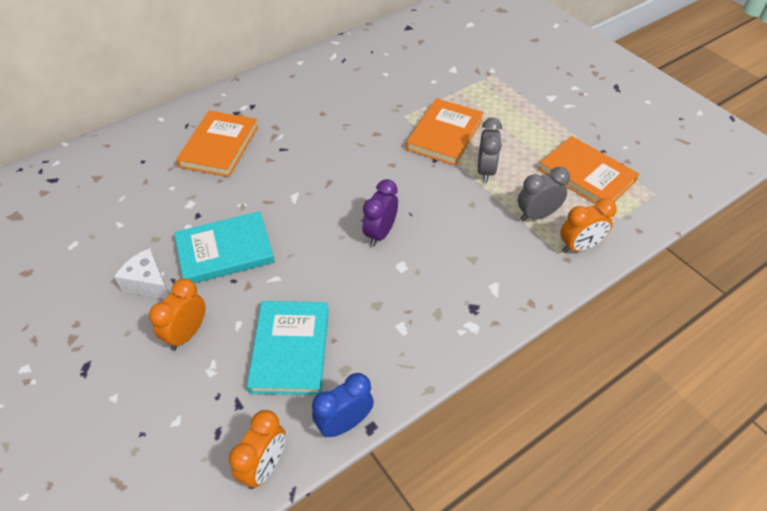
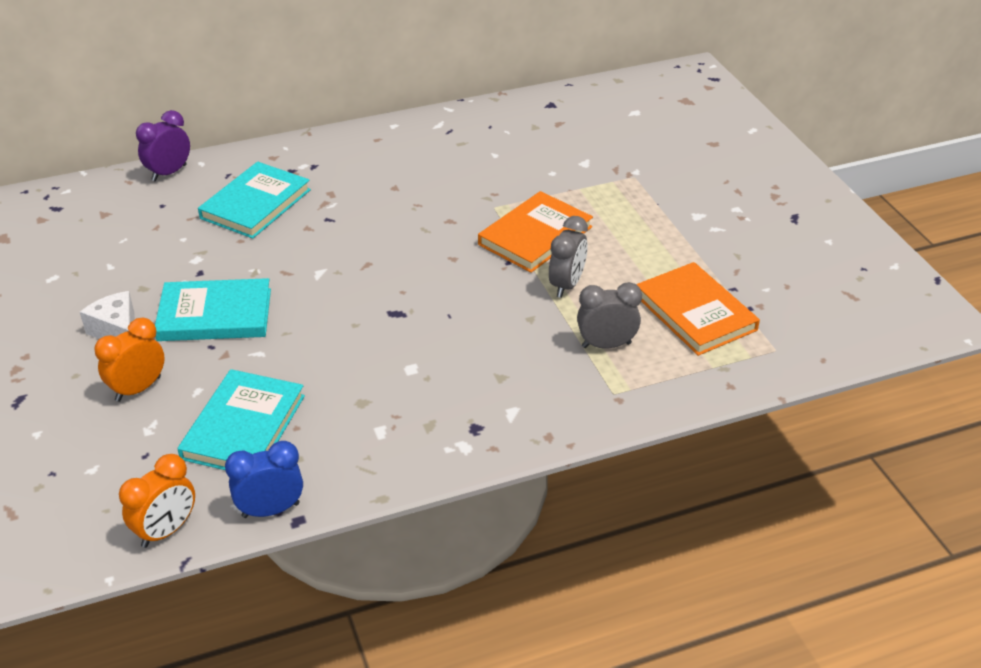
camera: 15 degrees right, 10 degrees down
(219, 146) = (256, 204): orange book -> turquoise book
(380, 233) = (402, 329): purple clock -> purple clock (169, 173)
(579, 247) = (642, 389): orange clock -> none

